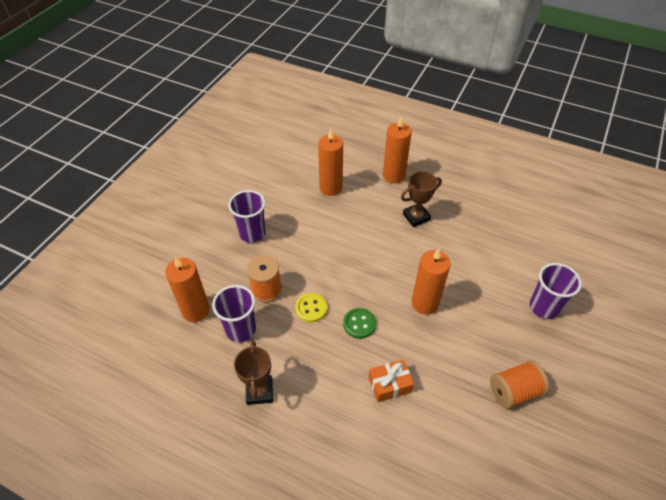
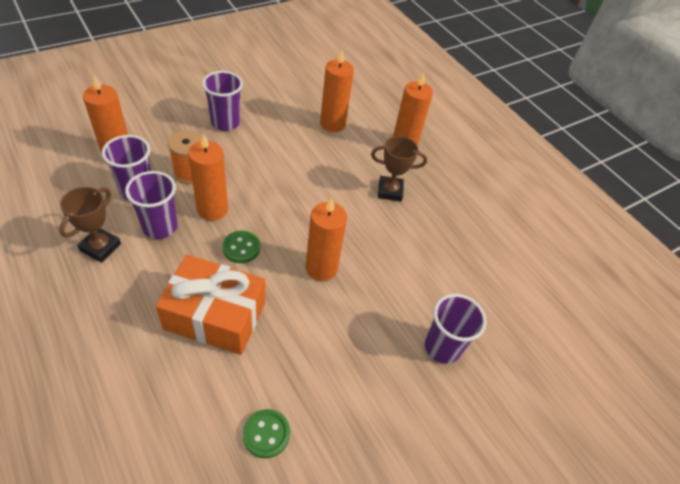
camera: 25 degrees right, 0 degrees up
(287, 346) = (160, 227): none -> purple cup
(311, 308) = (212, 209): yellow button -> orange candle
(389, 385) = (215, 315): orange gift -> orange gift, size x1.95
(497, 439) = (266, 434): none -> green button
(514, 391) = (330, 402): orange spool -> none

